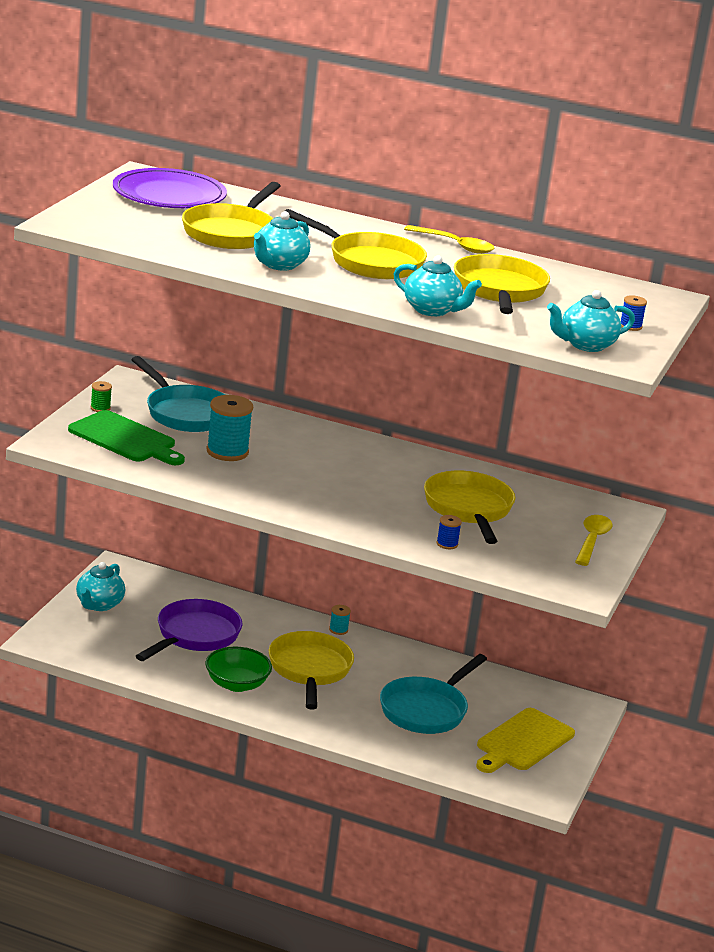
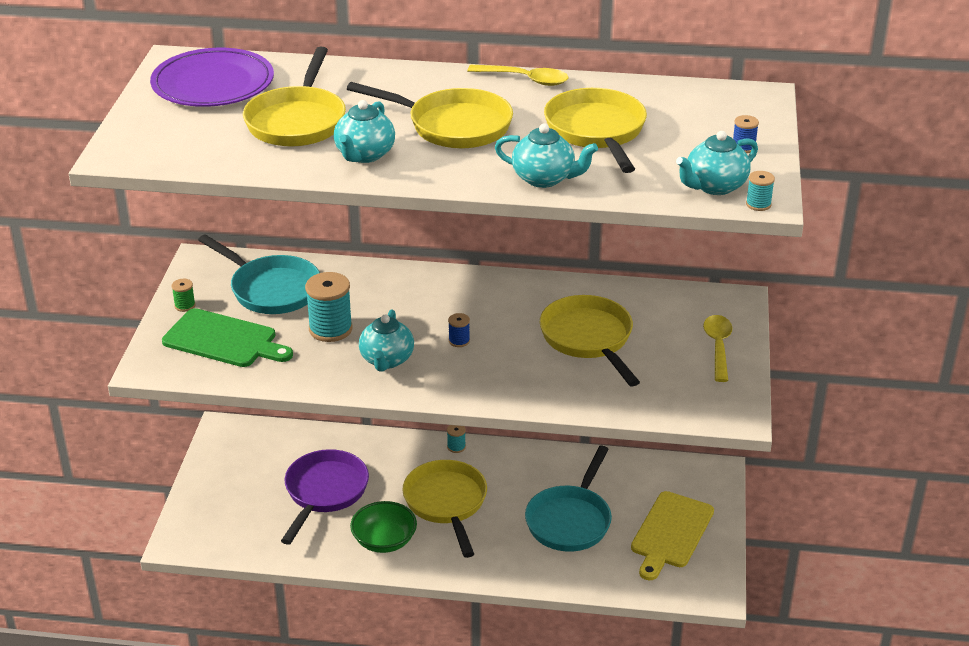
camera: 10 degrees left, 10 degrees up
(99, 605) = (221, 480): turquoise teapot -> turquoise teapot (386, 360)
(447, 544) = (586, 391): blue spool -> blue spool (459, 341)
(618, 364) = (758, 204): none -> turquoise spool

